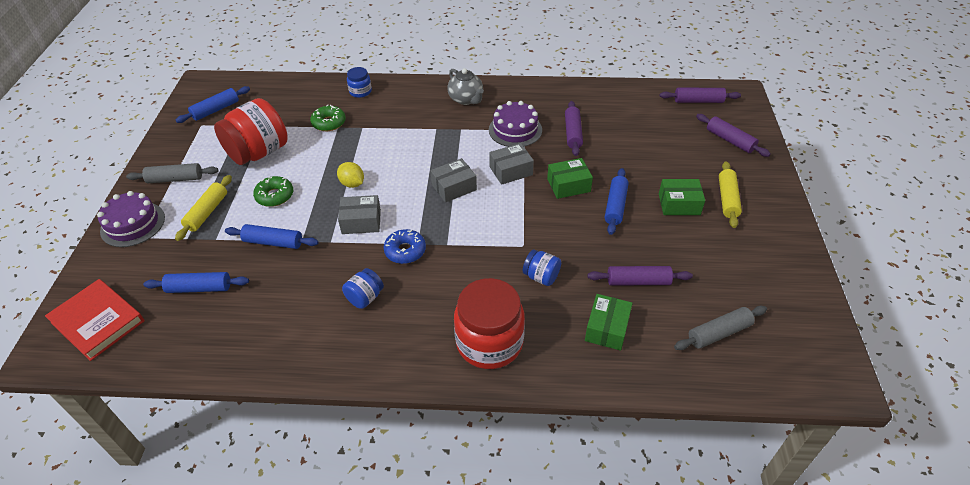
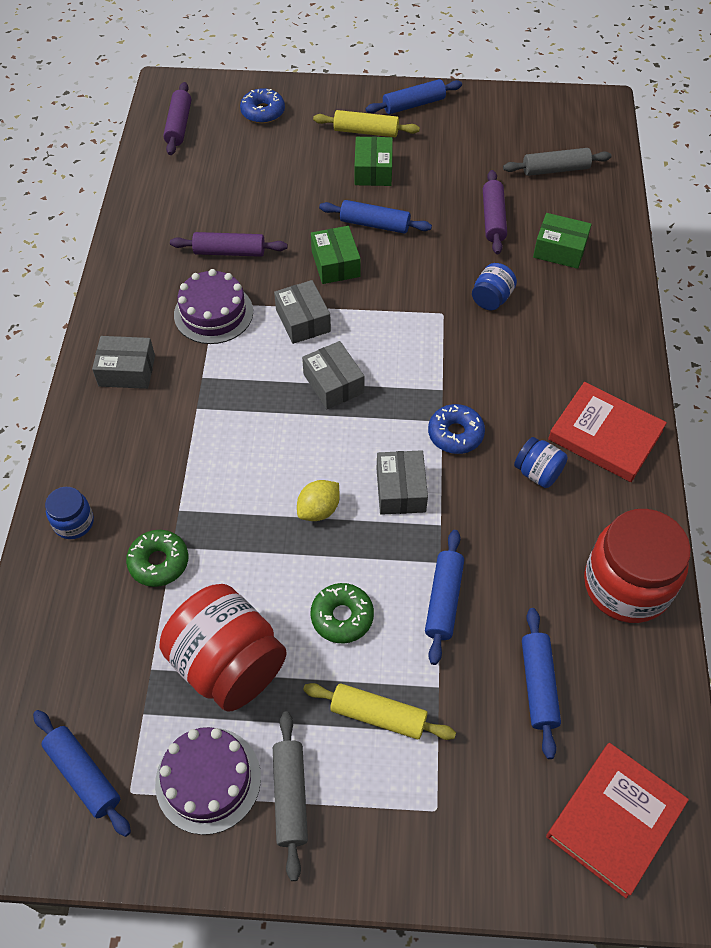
camera: 90 degrees left, 10 degrees up
(133, 224) = (406, 838): purple cake -> purple cake (208, 780)
(395, 345) = (605, 435): none -> red book
(466, 99) = (127, 371): grey teapot -> grey box
(489, 342) = (590, 348): red jar -> red jar (626, 585)
(718, 333) = (555, 169): grey rolling pin -> grey rolling pin turned 75 degrees counterclockwise
(730, 140) = (263, 112): purple rolling pin -> blue donut
(776, 229) = (413, 105): none -> blue rolling pin

